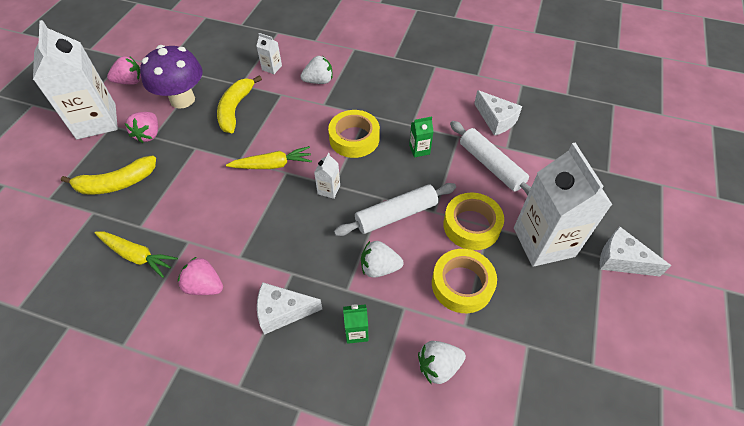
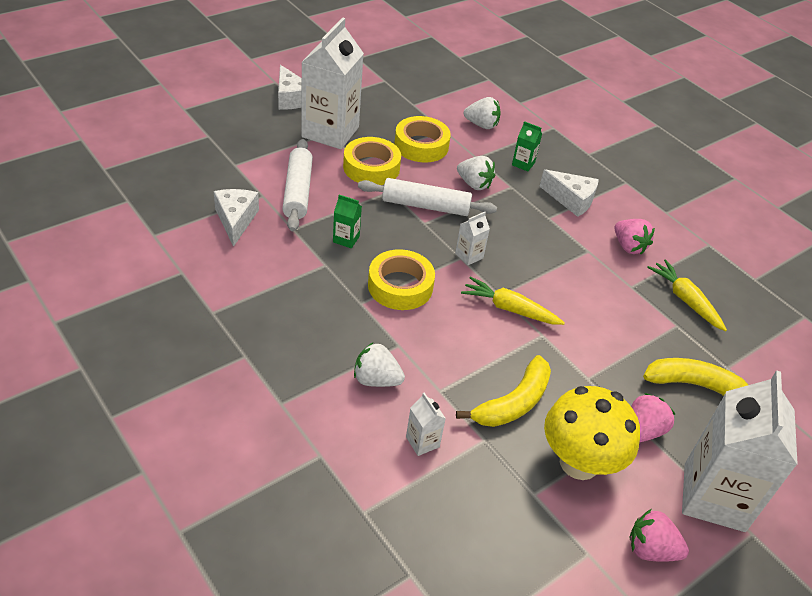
camera: 150 degrees left, 10 degrees down
(182, 99) = (579, 462): purple mushroom -> yellow mushroom

